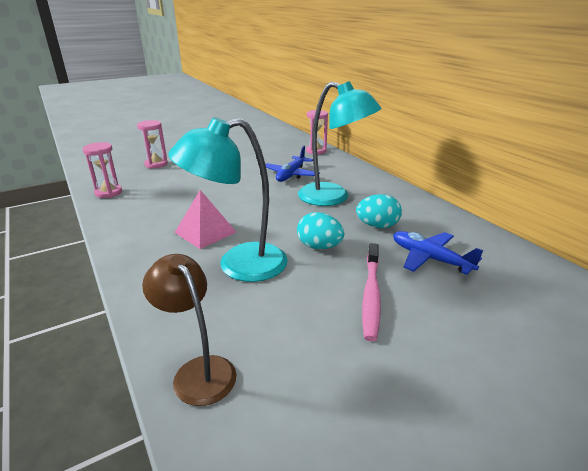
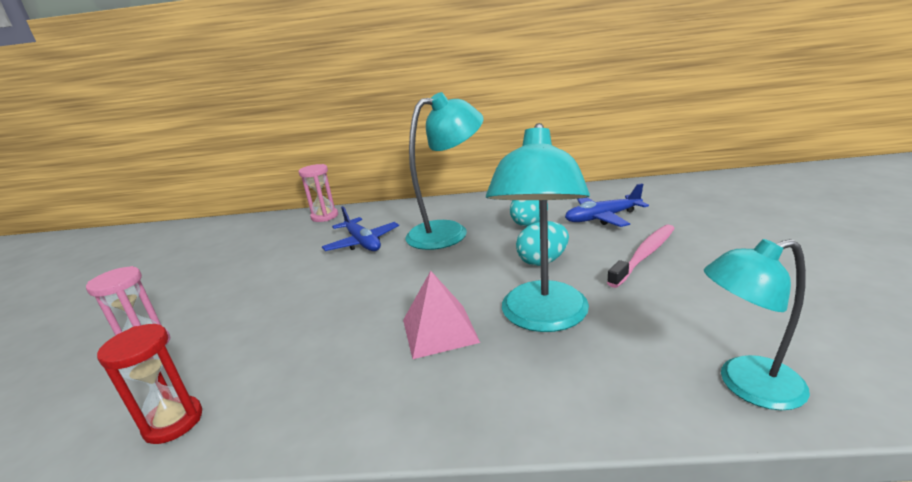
camera: 55 degrees left, 5 degrees down
(108, 192) = (173, 422): pink hourglass -> red hourglass
(198, 371) = (746, 385): brown lamp -> turquoise lamp
(371, 294) = (644, 255): pink toothbrush -> pink toothbrush turned 90 degrees counterclockwise

